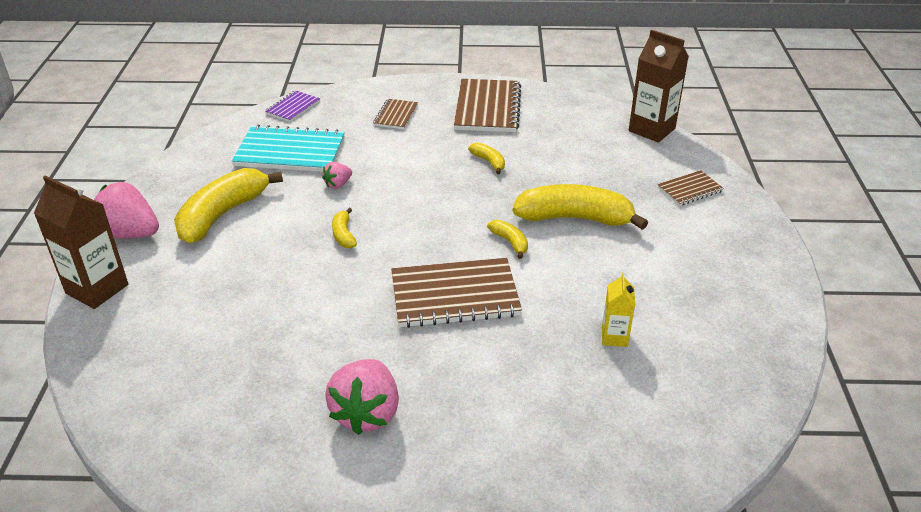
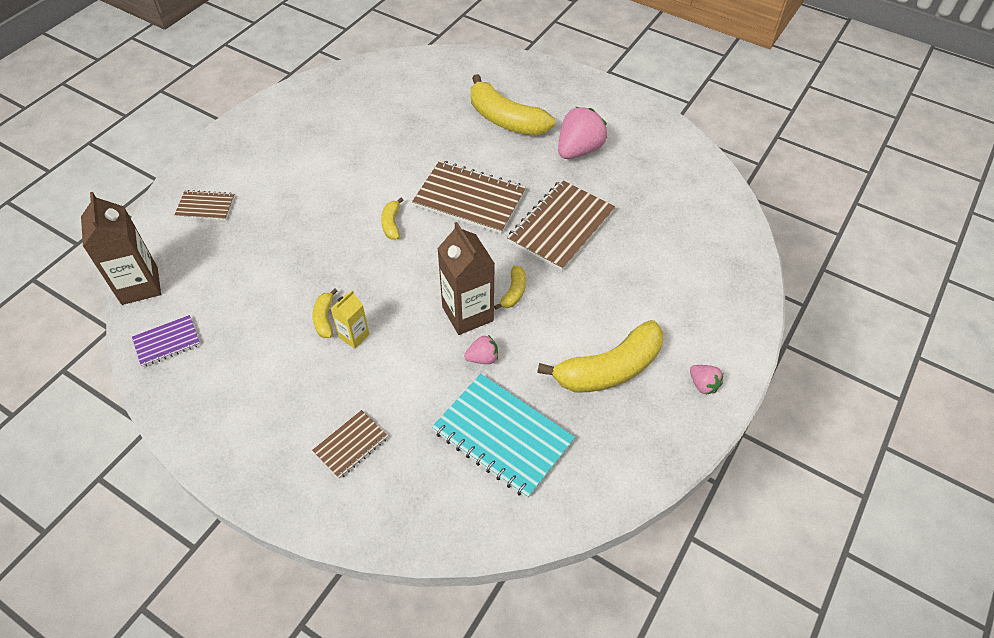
camera: 150 degrees left, 15 degrees up
(97, 289) = (739, 328): brown carton -> brown carton (467, 314)
(130, 234) = (703, 385): pink strawberry -> pink strawberry, size x0.50
(293, 107) = (456, 531): purple notebook -> purple notebook (167, 342)
(488, 108) = (246, 404): brown notebook -> brown notebook (561, 226)
(575, 218) = (322, 222): yellow banana -> yellow banana (505, 119)
(614, 337) = (397, 129): yellow carton -> yellow carton (354, 336)

